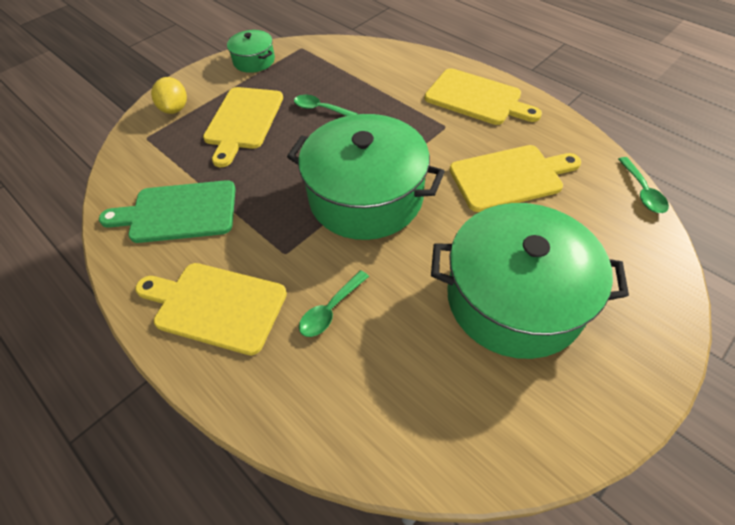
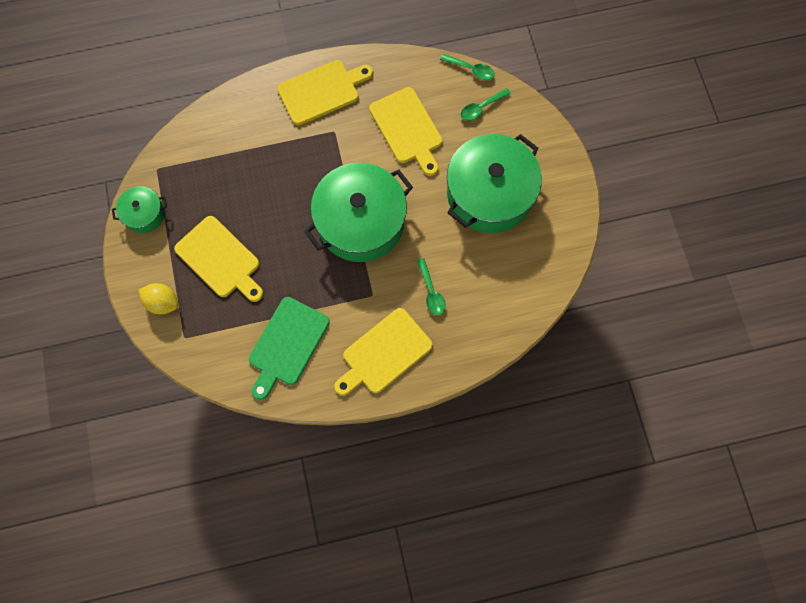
camera: 60 degrees left, 20 degrees up
(320, 109) = (250, 199): green spoon -> green spoon (481, 108)
(510, 177) = (407, 129): yellow cutting board -> yellow cutting board turned 135 degrees clockwise

